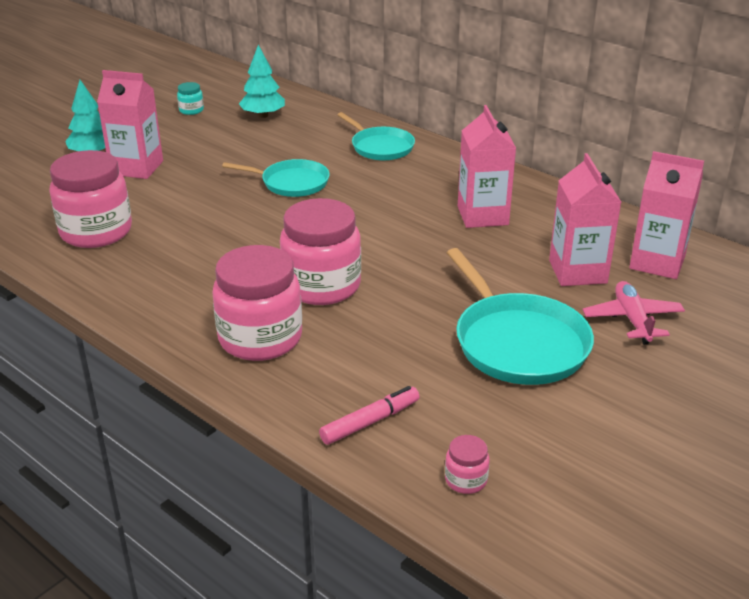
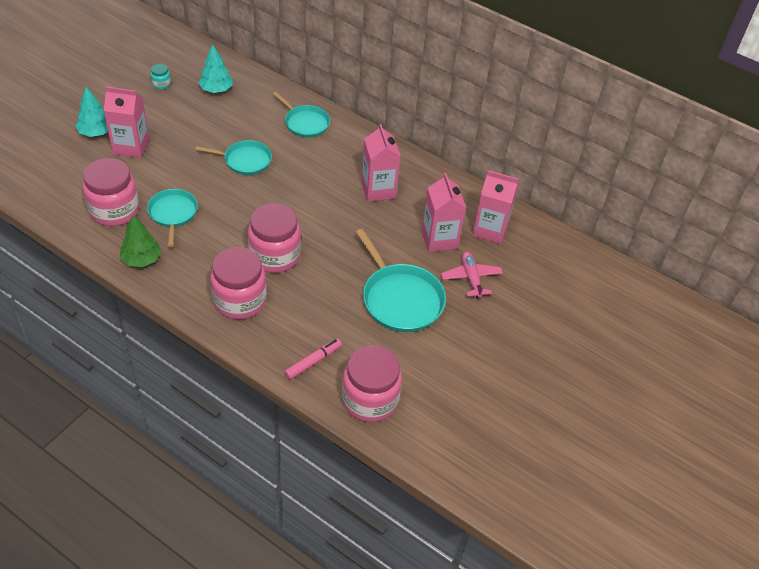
camera: 10 degrees left, 15 degrees up
(121, 286) = (141, 259): none -> green tree
(179, 236) = (173, 214): none -> turquoise pan
(466, 480) = (370, 400): pink jar -> pink jar, size x2.35

